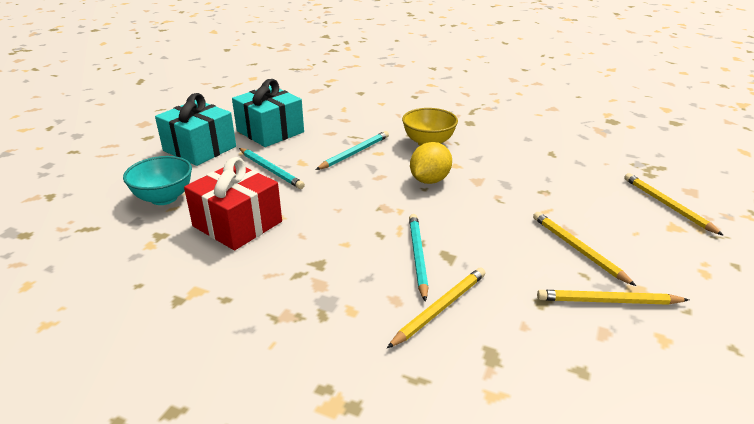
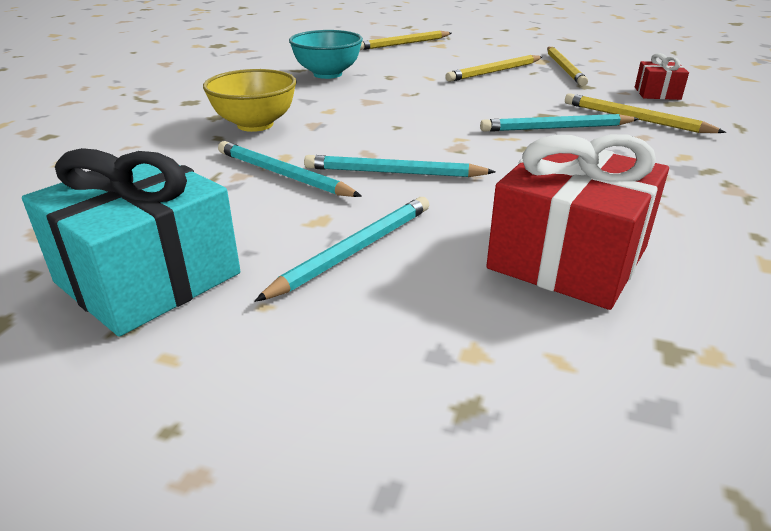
camera: 95 degrees left, 0 degrees up
(164, 198) = (524, 389): turquoise bowl -> turquoise bowl (327, 74)
(200, 148) = (226, 391): turquoise gift -> none
(349, 183) = (394, 172): none -> turquoise pencil
(429, 180) = (373, 123): yellow lemon -> none
(524, 351) = (657, 93): none -> red gift

